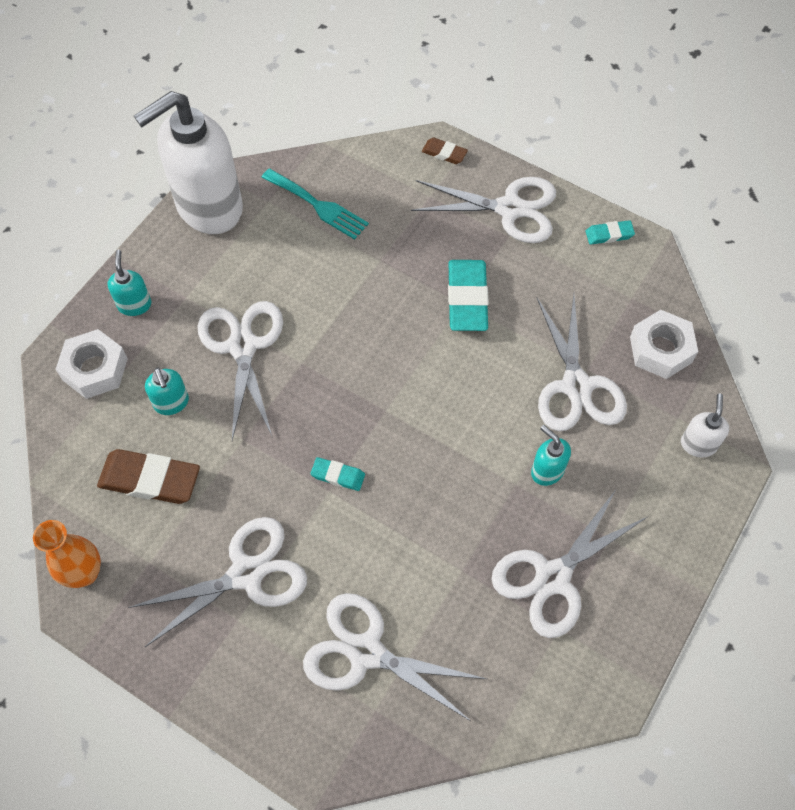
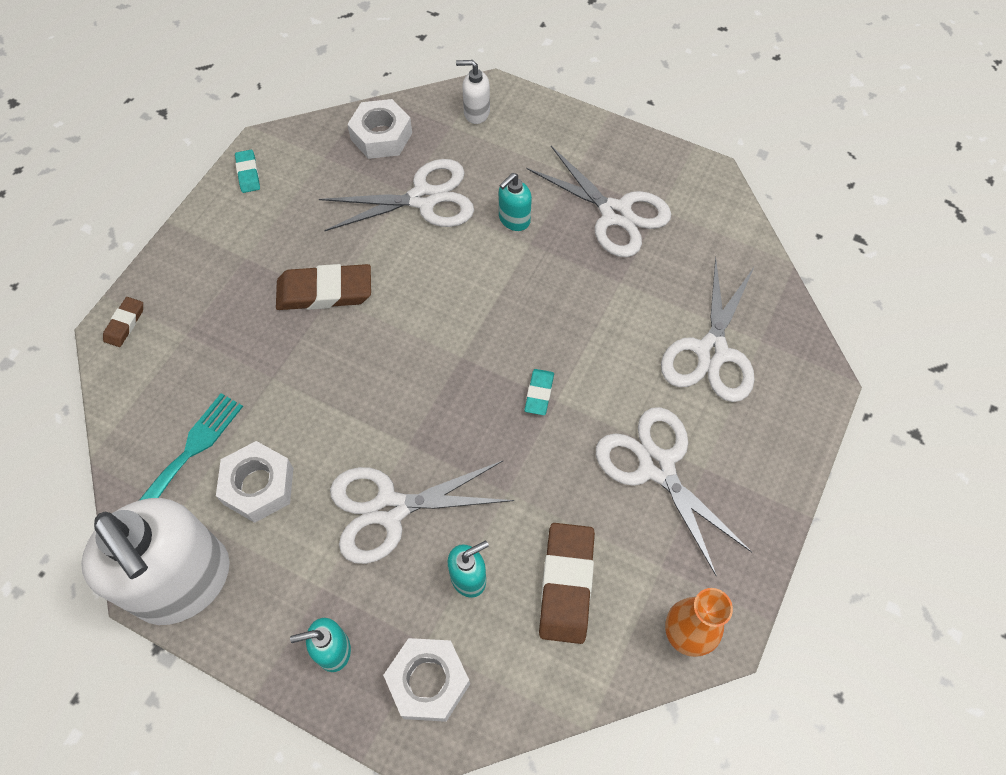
camera: 95 degrees left, 0 degrees up
(279, 253) = (258, 486): none -> white nut
(467, 298) = (324, 291): turquoise eraser -> brown eraser
(509, 209) = (210, 258): white scissors -> none

